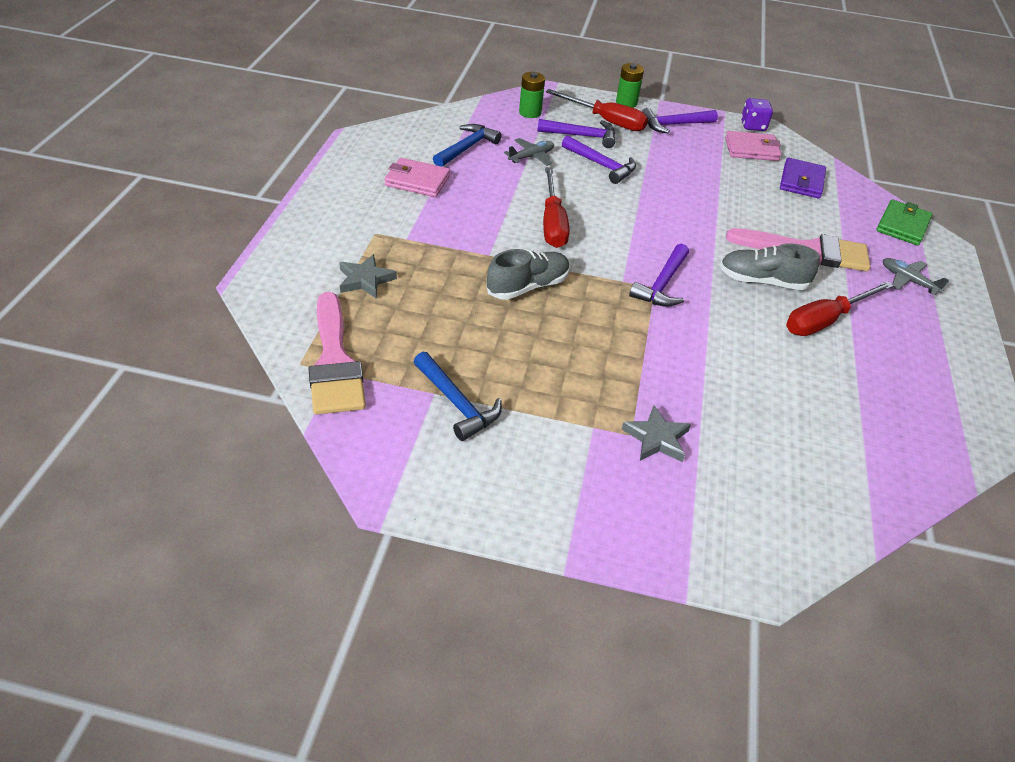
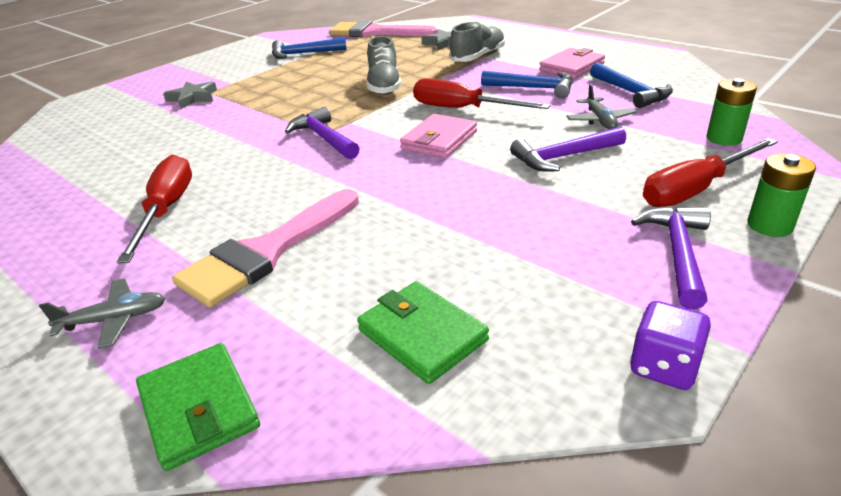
camera: 125 degrees right, 10 degrees down
(483, 194) = (533, 88): none -> blue hammer
(581, 136) = (648, 160): purple hammer -> none
(751, 149) = (561, 318): pink wallet -> pink wallet (439, 140)
(762, 281) = (263, 194): grey shoe -> grey shoe (478, 57)
(801, 181) = (422, 335): purple wallet -> green wallet

